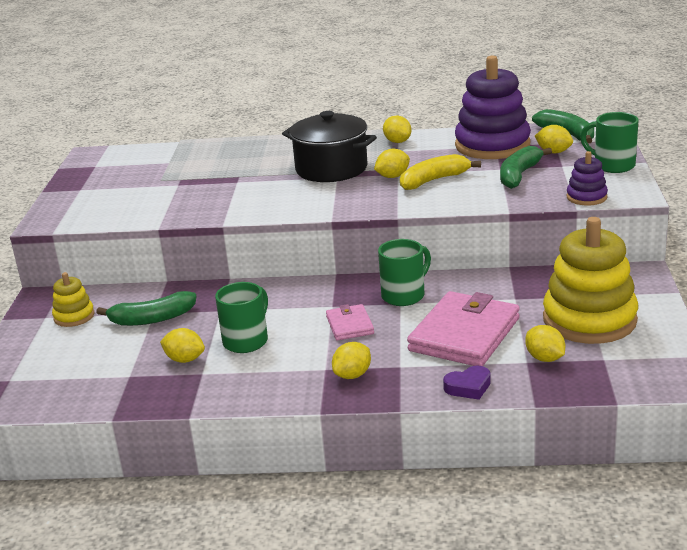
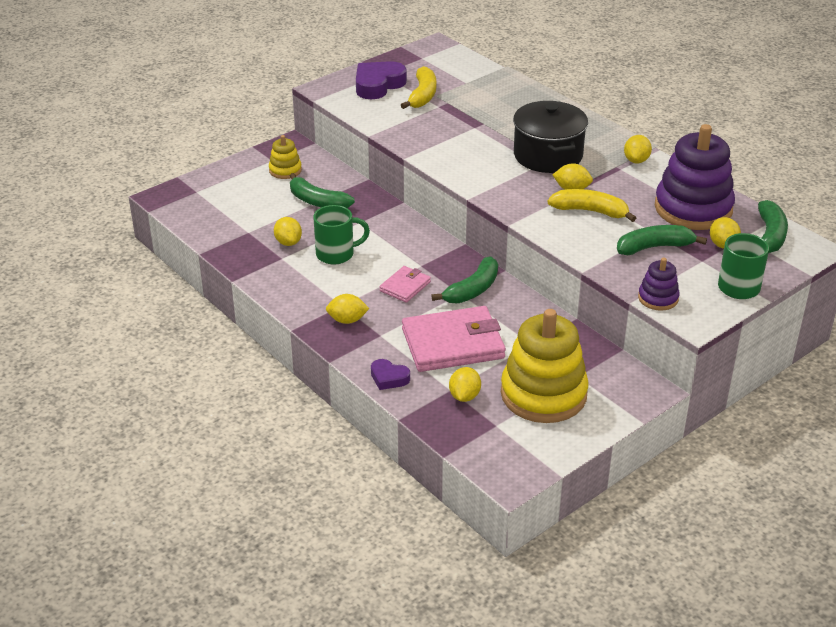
camera: 45 degrees right, 10 degrees up
(93, 197) = (378, 85): none -> purple heart
(149, 185) = (422, 95): none -> yellow banana
(404, 295) = (472, 290): green mug -> green banana

